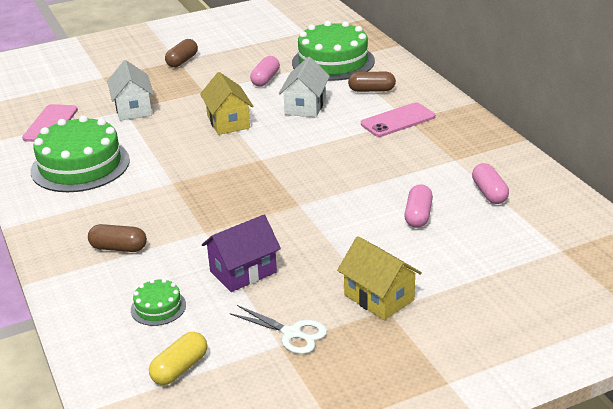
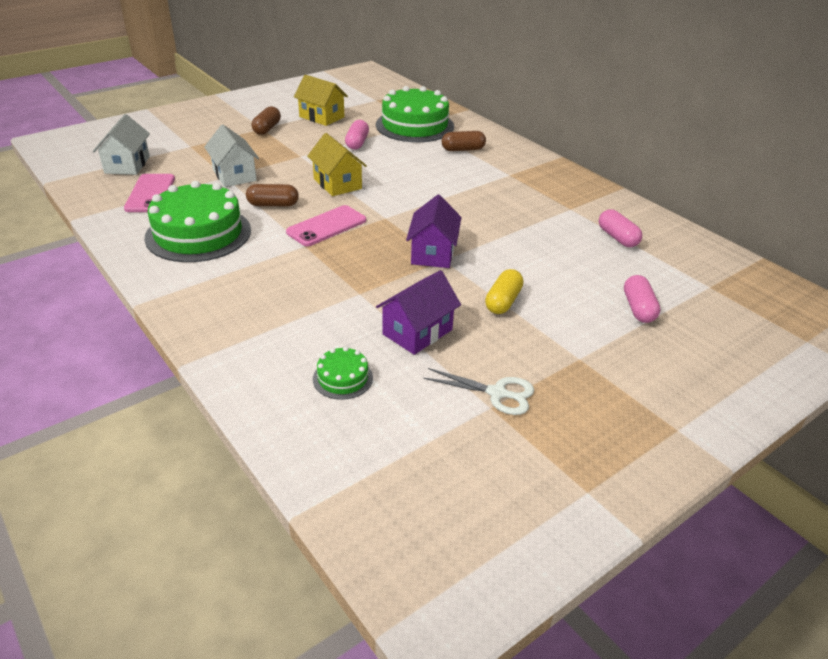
camera: 15 degrees left, 5 degrees up
(119, 248) = (273, 317): brown capsule -> brown capsule (273, 204)
(180, 369) = (395, 445): yellow capsule -> yellow capsule (503, 301)
(291, 197) = (433, 253): none -> purple house
(305, 106) = (407, 166): white house -> white house (127, 165)
(379, 297) = (566, 347): yellow house -> yellow house (321, 117)
(398, 120) = (500, 175): pink phone -> pink phone (327, 226)
(418, 215) = (563, 263): pink capsule -> pink capsule (638, 308)

